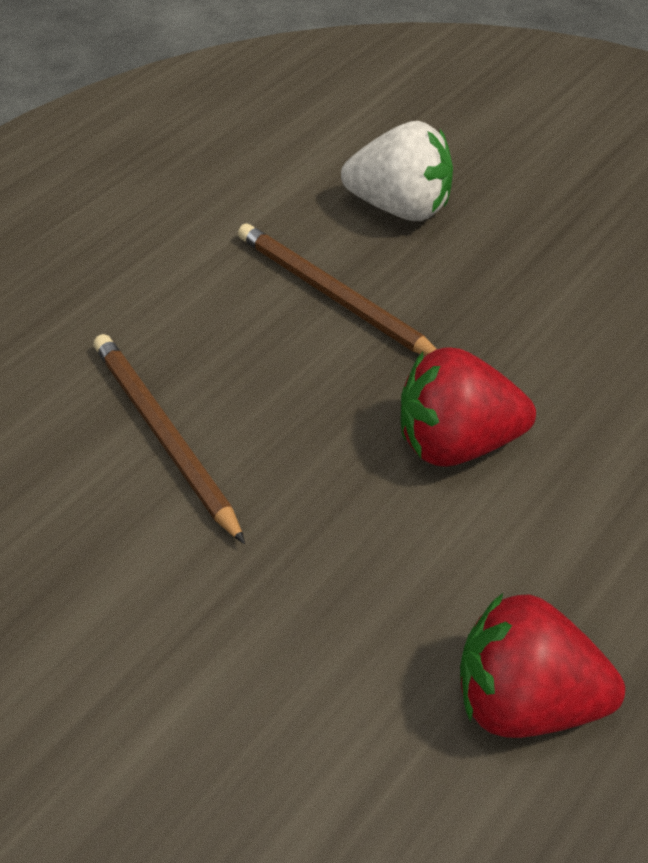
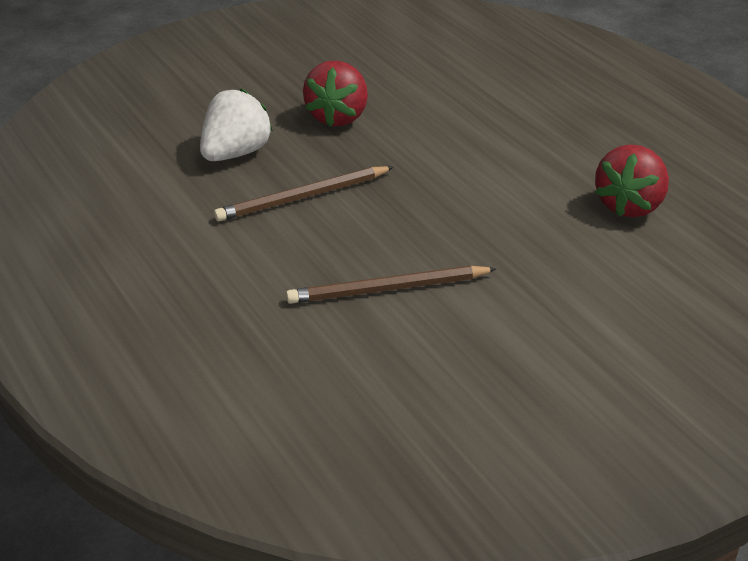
camera: 70 degrees left, 10 degrees down
(456, 443) = (453, 183): red strawberry -> red strawberry (338, 117)

